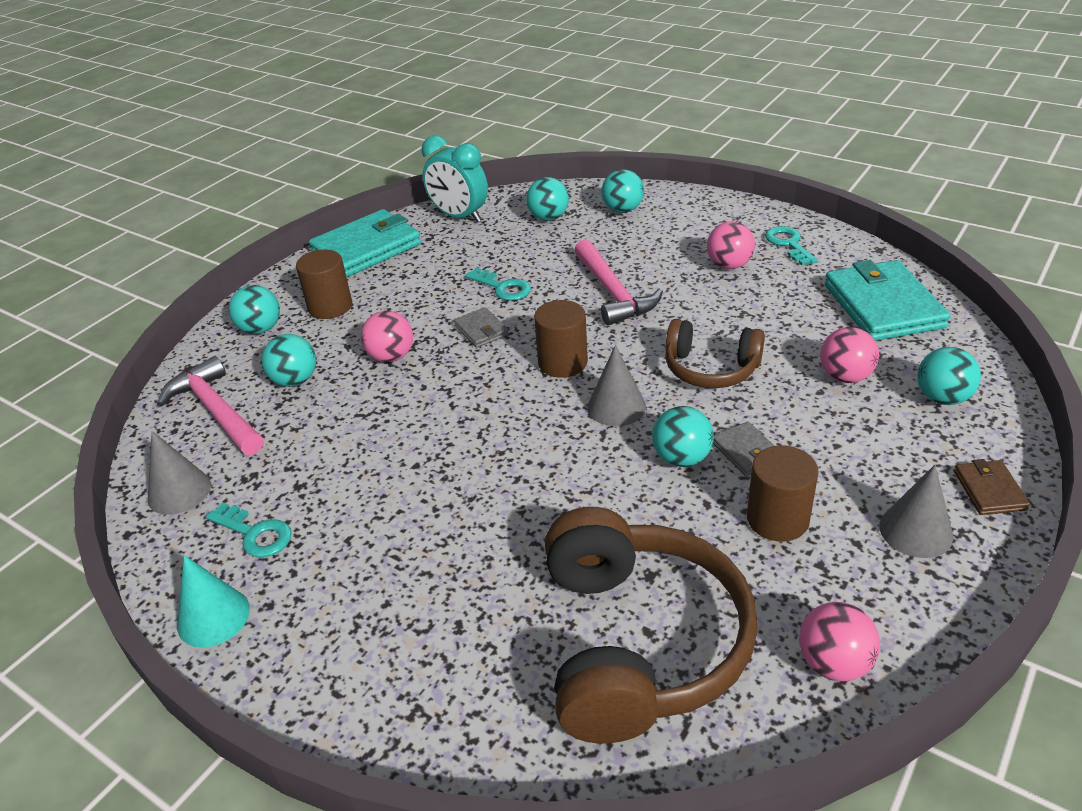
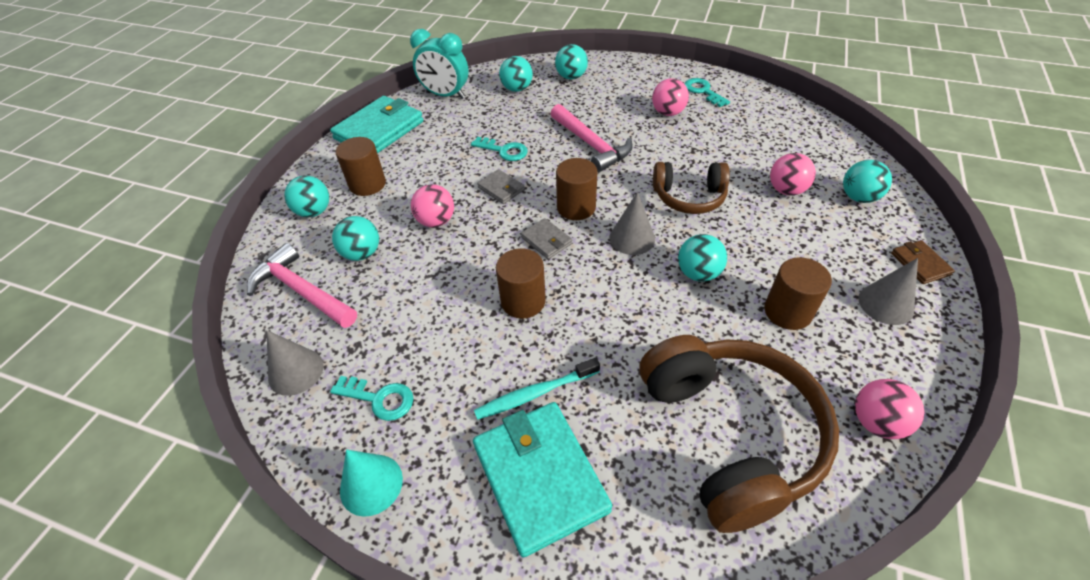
camera: 15 degrees left, 10 degrees up
(427, 558) = (535, 394): none -> turquoise toothbrush
(455, 458) = (523, 301): none -> brown cylinder
(746, 452) = (742, 260): grey wallet -> grey wallet (546, 240)
(883, 306) = (789, 132): turquoise wallet -> turquoise wallet (540, 477)

